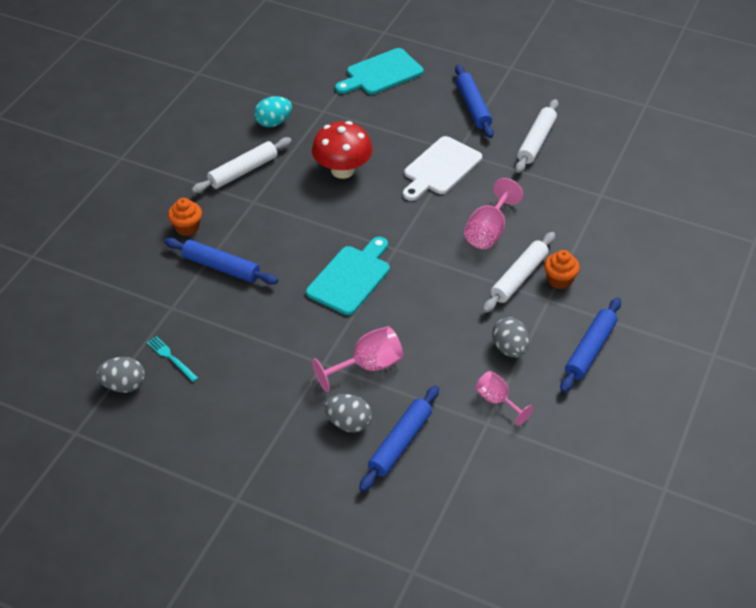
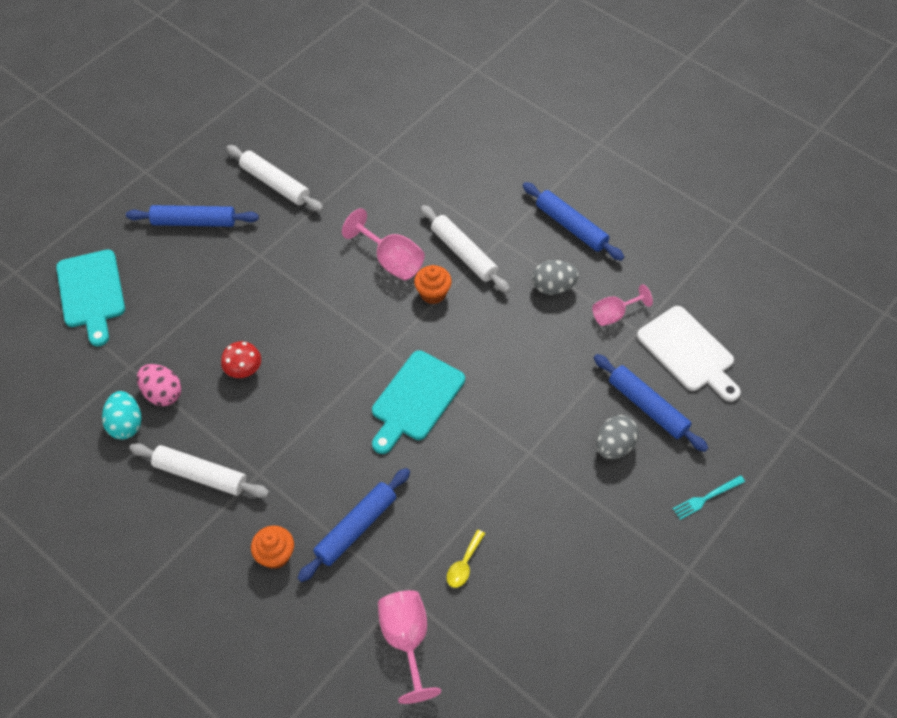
camera: 75 degrees left, 10 degrees up
(124, 385) = (510, 664): grey egg -> none
(171, 358) = (481, 605): turquoise fork -> turquoise fork (706, 498)
(205, 339) = (464, 564): none -> yellow spoon
(243, 171) = (201, 475): white rolling pin -> white rolling pin turned 45 degrees counterclockwise
(306, 133) = (162, 394): none -> pink egg
(342, 170) = (244, 370): red mushroom -> red mushroom, size x0.55
(351, 277) = (416, 399): turquoise cutting board -> turquoise cutting board turned 105 degrees counterclockwise
(367, 366) = (544, 412): pink goblet -> pink goblet (406, 640)
(440, 168) = (280, 277): white cutting board -> white cutting board (688, 352)
(559, 280) = (477, 223): orange cupcake -> orange cupcake (433, 293)

